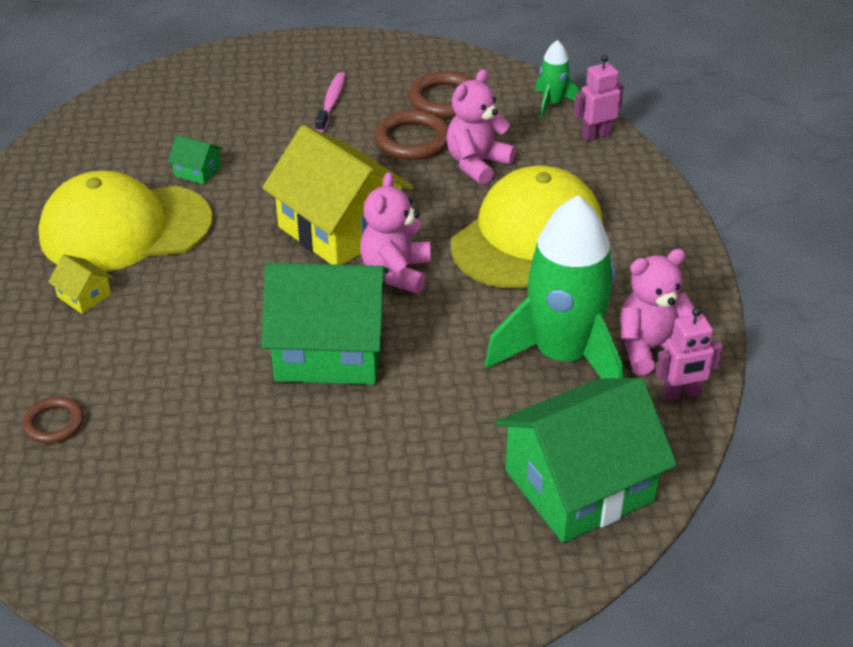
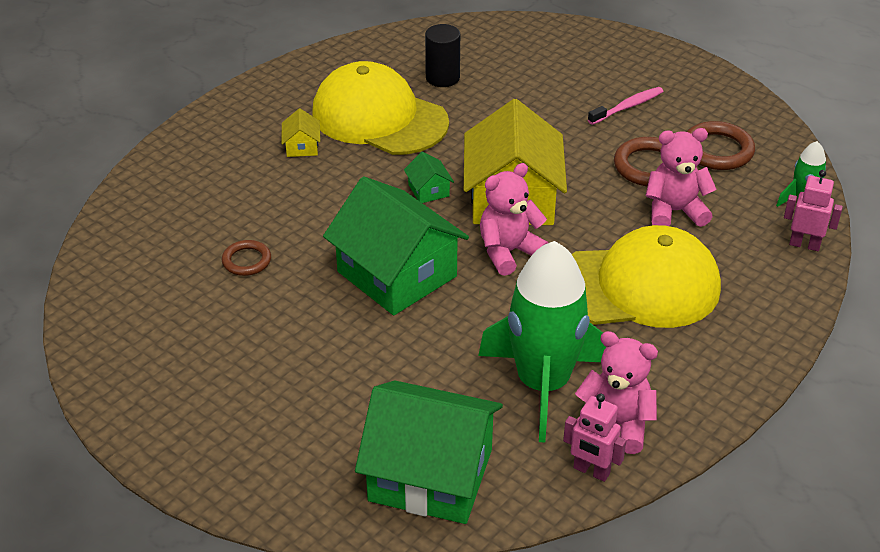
camera: 45 degrees right, 0 degrees up
(54, 423) = (190, 213): brown ring -> brown ring (246, 261)
(137, 162) = (442, 78): none -> black cylinder
(197, 171) = (472, 105): green house -> green house (428, 190)

